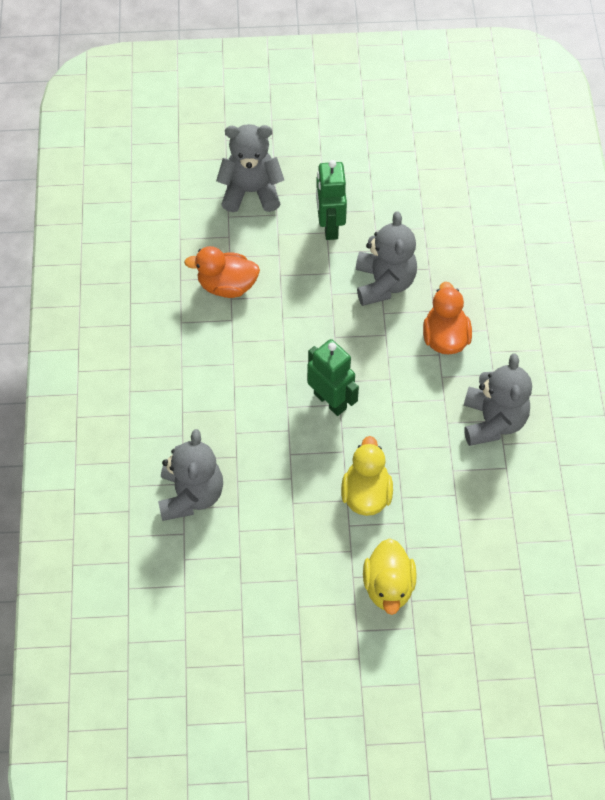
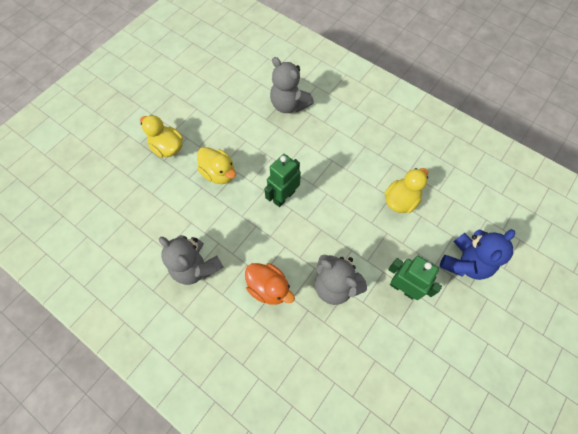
camera: 130 degrees right, 5 degrees up
(227, 285) = (401, 200): orange duck -> yellow duck
(251, 191) = (465, 263): grey teddy bear -> blue teddy bear
(330, 401) = (284, 196): green robot -> green robot turned 135 degrees clockwise

